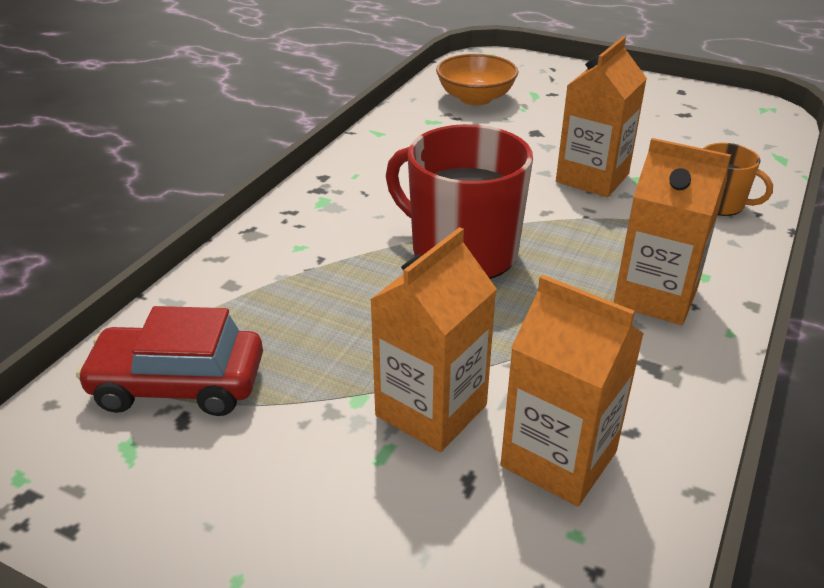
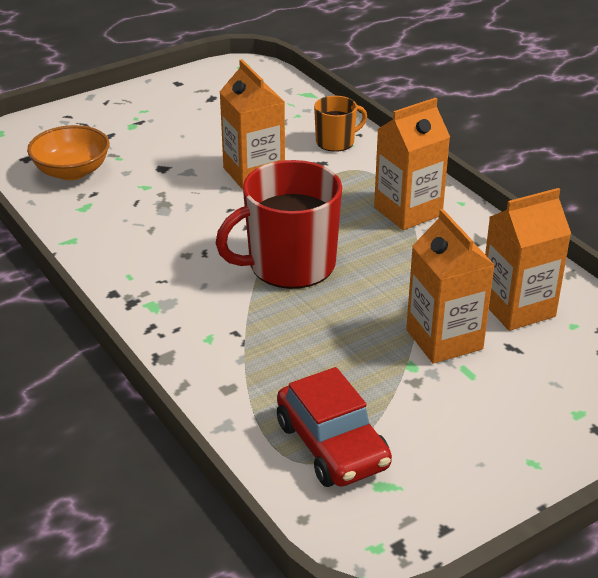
camera: 60 degrees left, 0 degrees up
(178, 384) = (332, 445): red car -> red car turned 60 degrees counterclockwise

